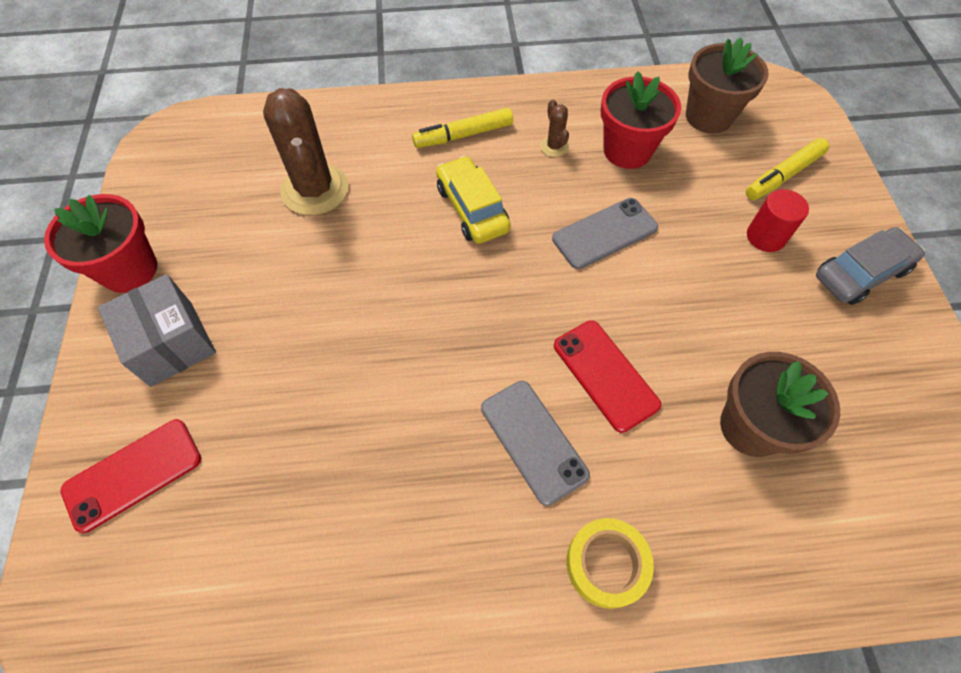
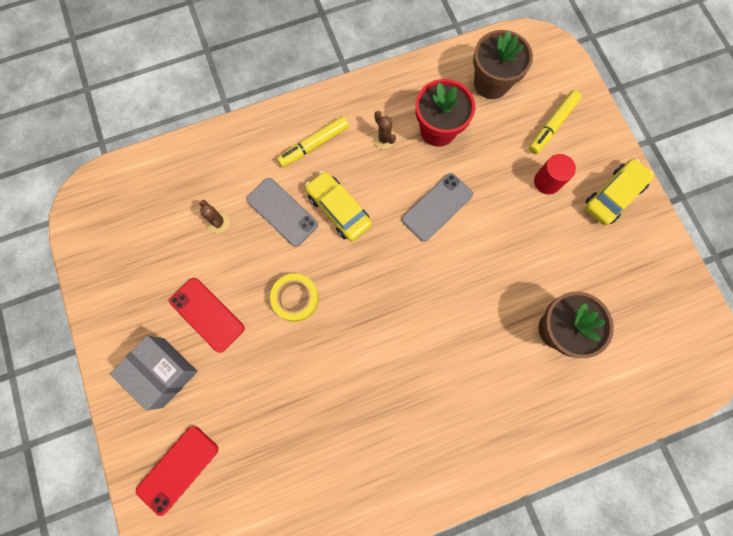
camera: 15 degrees left, 15 degrees up
(129, 270) = (108, 324): red flower pot -> none
(315, 189) = (218, 222): brown cactus -> brown cactus, size x0.45
(533, 440) = (426, 376): grey phone -> grey phone (282, 212)
(605, 375) = (460, 317): red phone -> red phone (207, 314)
(606, 564) = (488, 442): yellow tape -> yellow tape (295, 298)
(861, 273) = (613, 196): grey car -> yellow car

